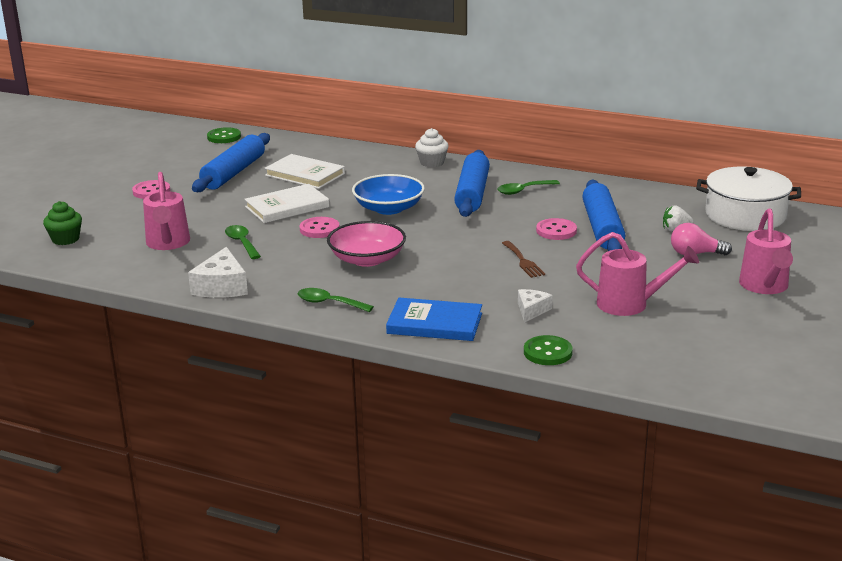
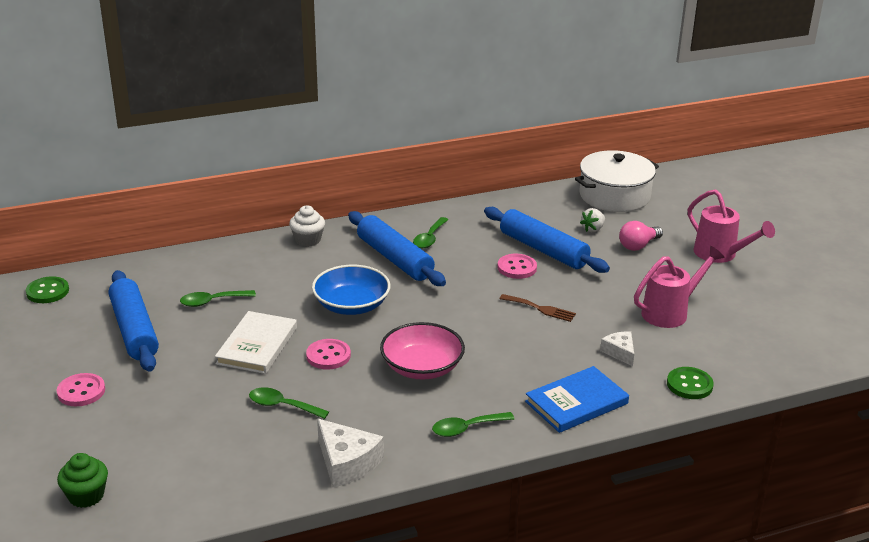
camera: 45 degrees left, 5 degrees up
(168, 243) = (210, 444): pink watering can -> none
(305, 174) = (212, 301): white book -> green spoon

